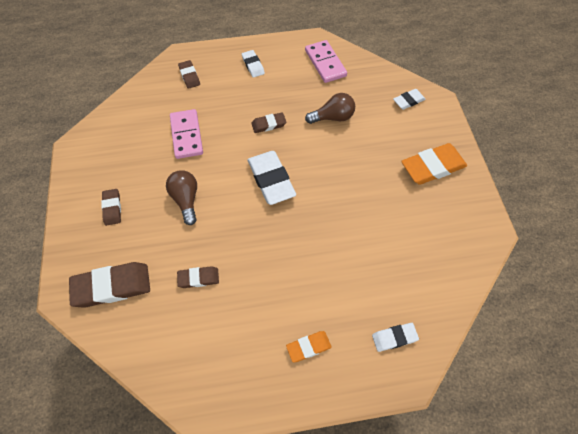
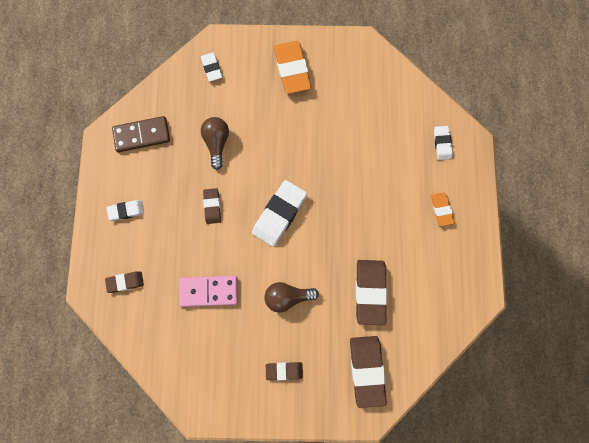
camera: 80 degrees left, 15 degrees up
(198, 278) = (370, 292): brown eraser -> brown eraser, size x1.83
(271, 180) = (279, 214): white eraser -> white eraser turned 45 degrees counterclockwise
(325, 63) = (142, 135): pink domino -> brown domino

